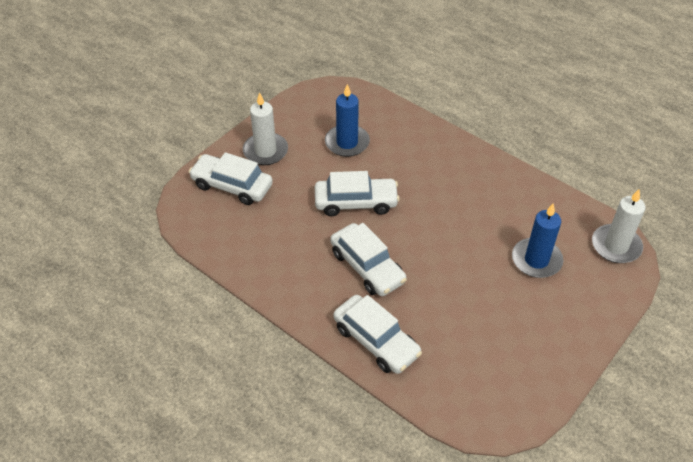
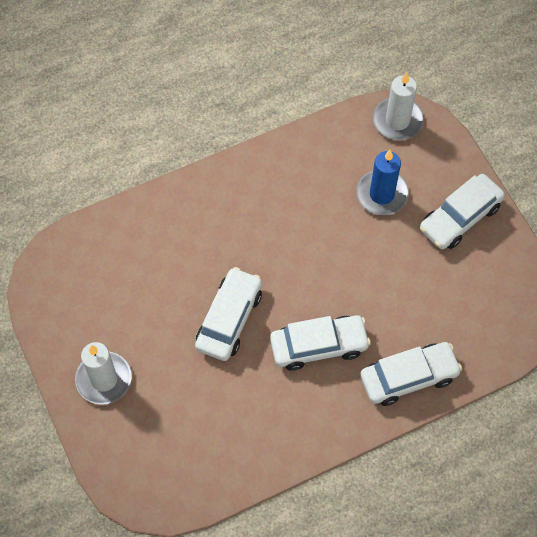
camera: 65 degrees left, 15 degrees up
(232, 186) = (139, 435): white car -> white car (460, 217)
(347, 143) = (138, 290): blue candle -> none

